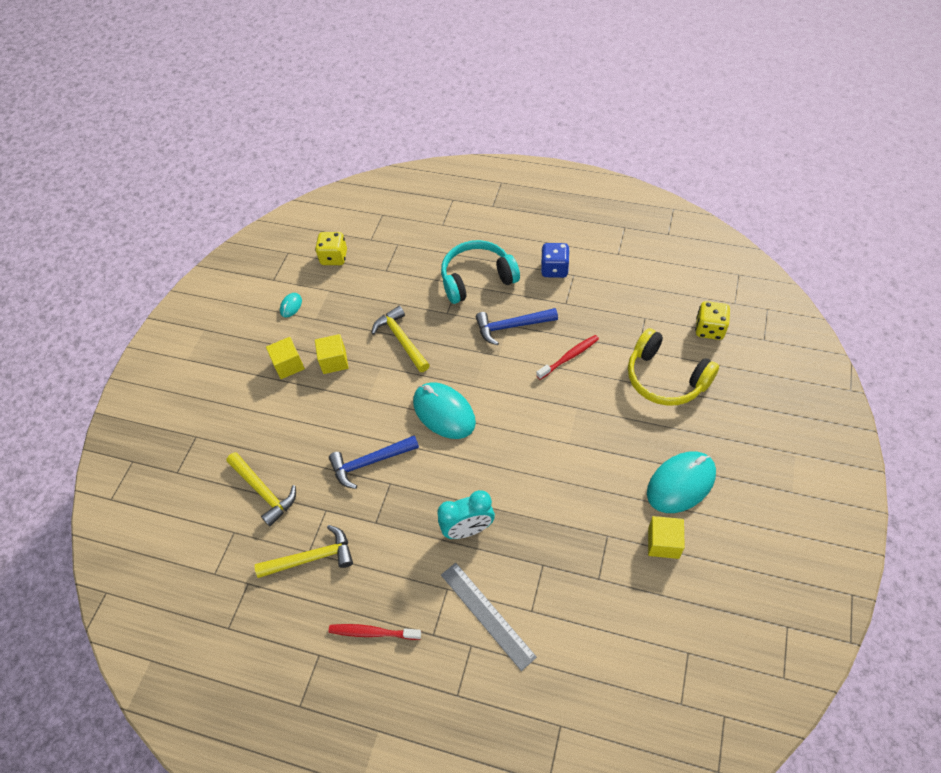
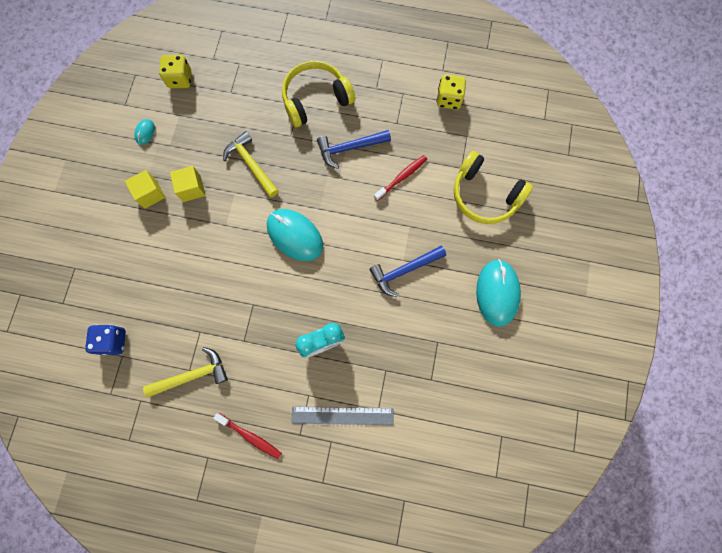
camera: 10 degrees left, 20 degrees up
(264, 491) = (143, 317): yellow hammer -> none
(370, 462) = (233, 286): blue hammer -> blue hammer (404, 271)
(373, 632) = (250, 436): red toothbrush -> red toothbrush turned 150 degrees counterclockwise
(477, 278) = (315, 99): turquoise headphones -> yellow headphones
(487, 615) = (342, 415): grey ruler -> grey ruler turned 45 degrees counterclockwise
(554, 269) = (385, 88): blue dice -> blue dice (113, 341)
(663, 543) = (483, 346): yellow cube -> none
(681, 483) = (497, 293): turquoise mouse -> turquoise mouse turned 45 degrees counterclockwise
(709, 329) = (522, 146): yellow dice -> yellow dice (448, 99)

